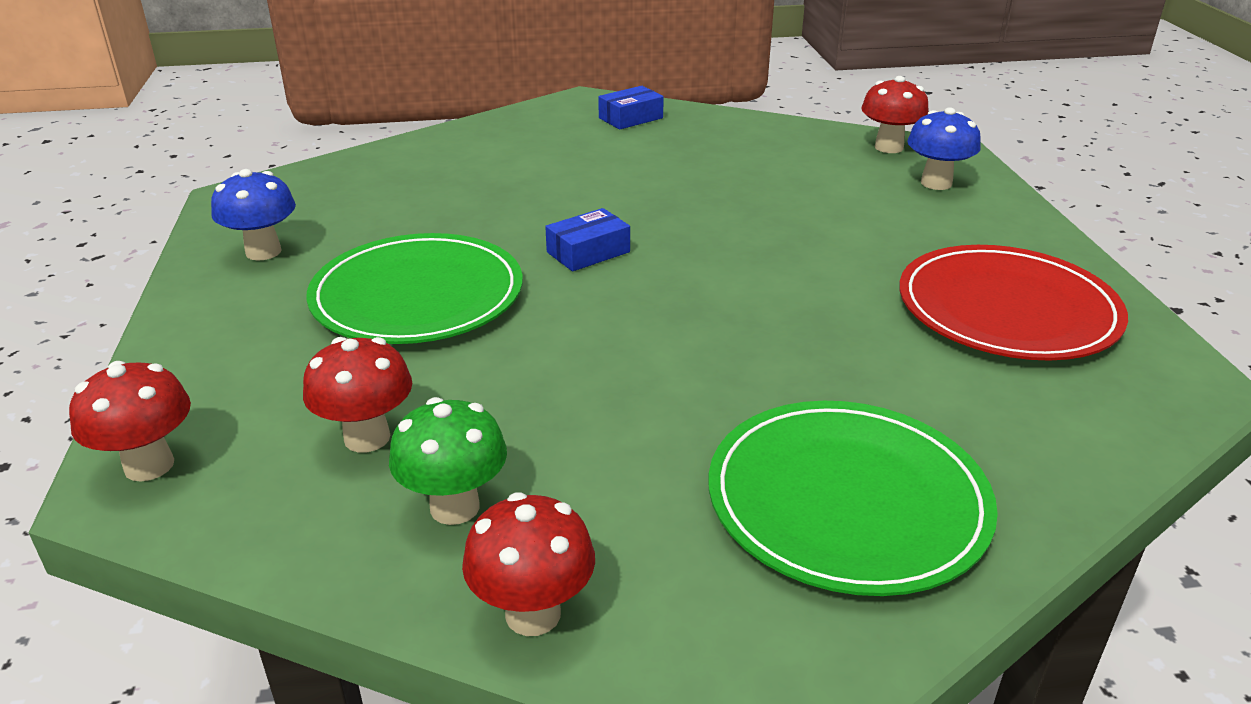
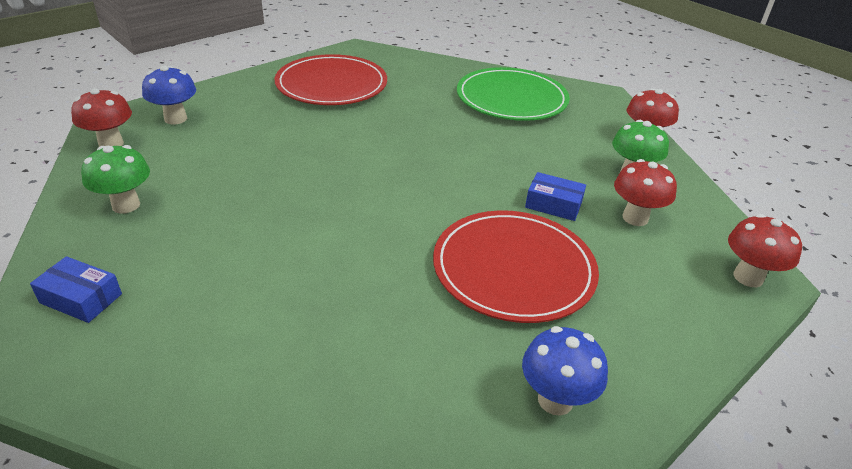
camera: 125 degrees left, 5 degrees up
(417, 295) = (513, 269): green plate -> red plate
(588, 252) = (388, 220): blue box -> blue box (553, 205)
(752, 142) = (126, 205): none -> green mushroom

